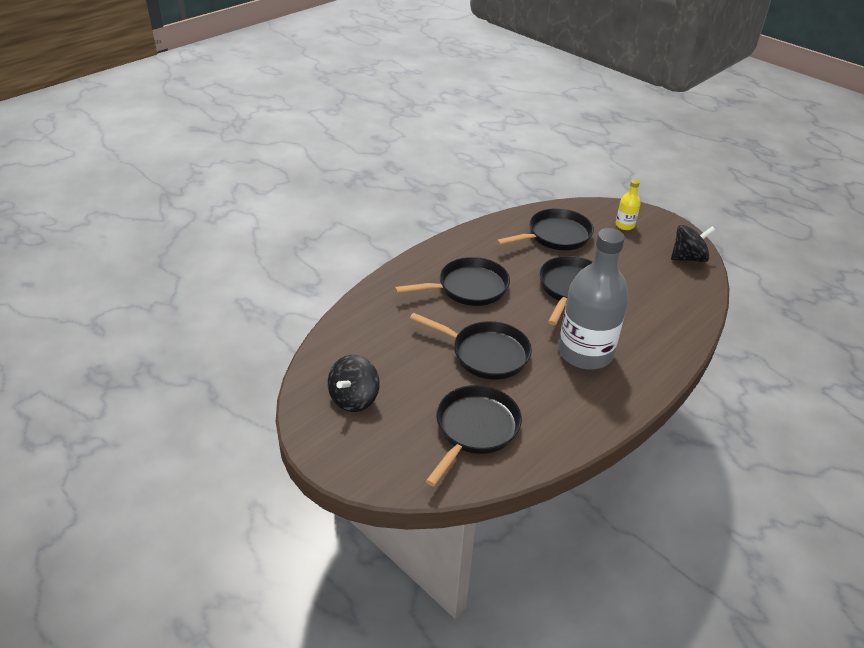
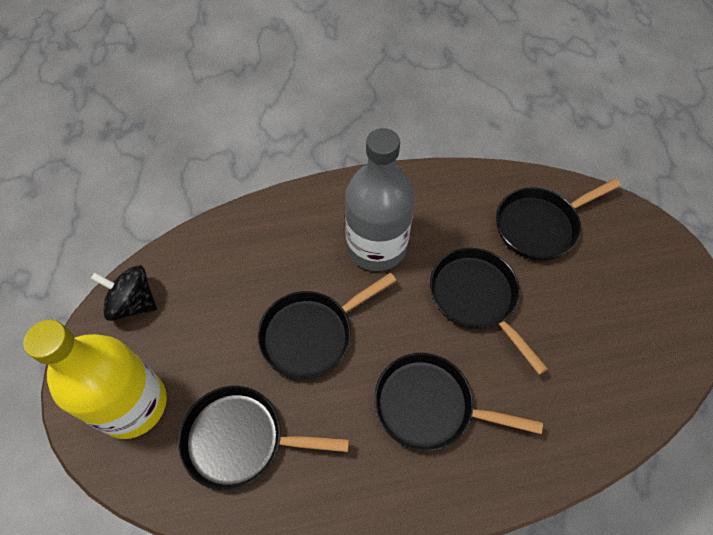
camera: 145 degrees left, 20 degrees up
(354, 398) = (642, 315): black spinning top -> none
(625, 225) = (133, 404): yellow bottle -> yellow bottle, size x2.32

